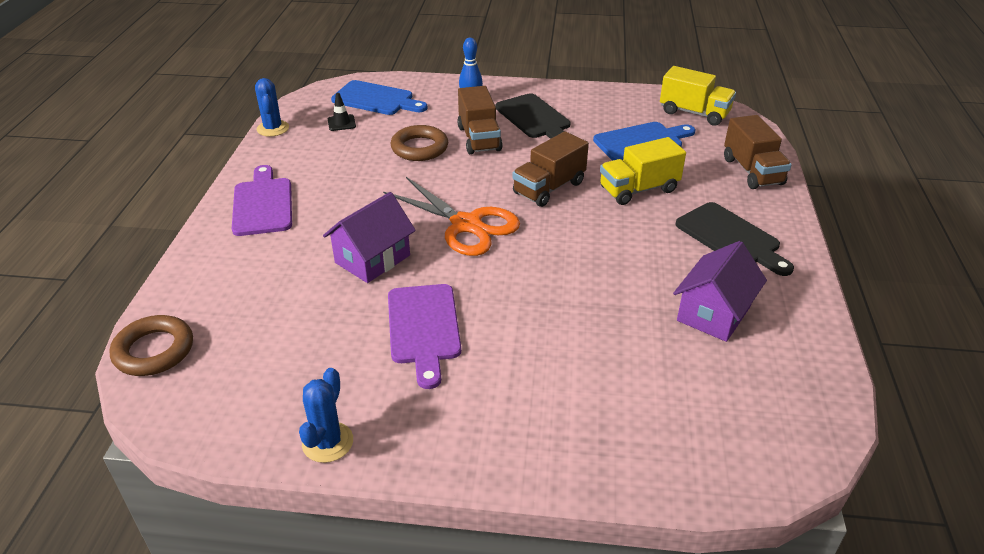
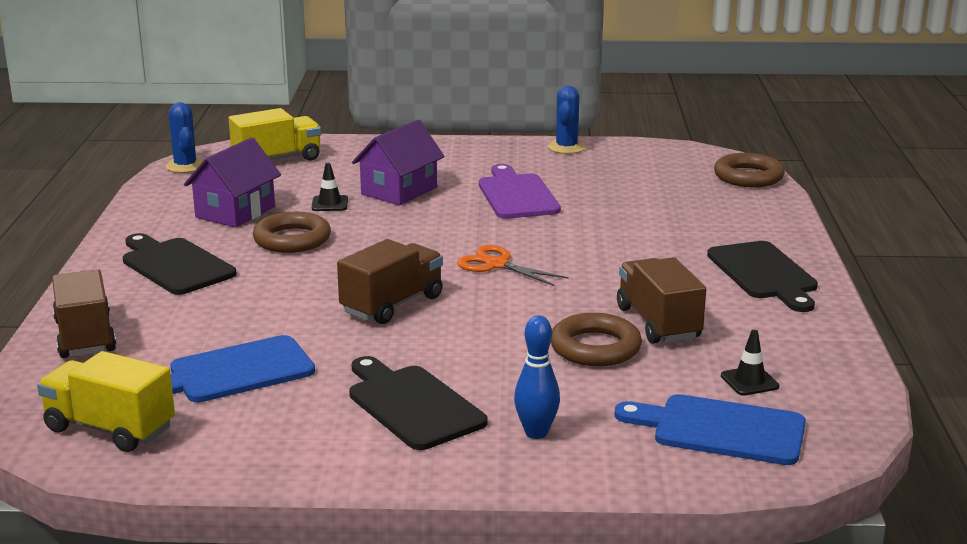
camera: 175 degrees right, 15 degrees down
(262, 204) = (764, 274): purple cutting board -> black cutting board
(273, 128) = (856, 367): blue cactus -> blue cactus (185, 166)
(372, 259) = (592, 234): purple house -> purple house (399, 191)
(466, 225) = (496, 264): orange scissors -> orange scissors, size x0.61
(479, 139) = (504, 365): brown truck -> brown truck (658, 323)
(620, 323) = (330, 204): none -> black traffic cone
(638, 190) = (267, 308): yellow truck -> yellow truck (277, 160)
(643, 266) = (292, 239): none -> brown ring

